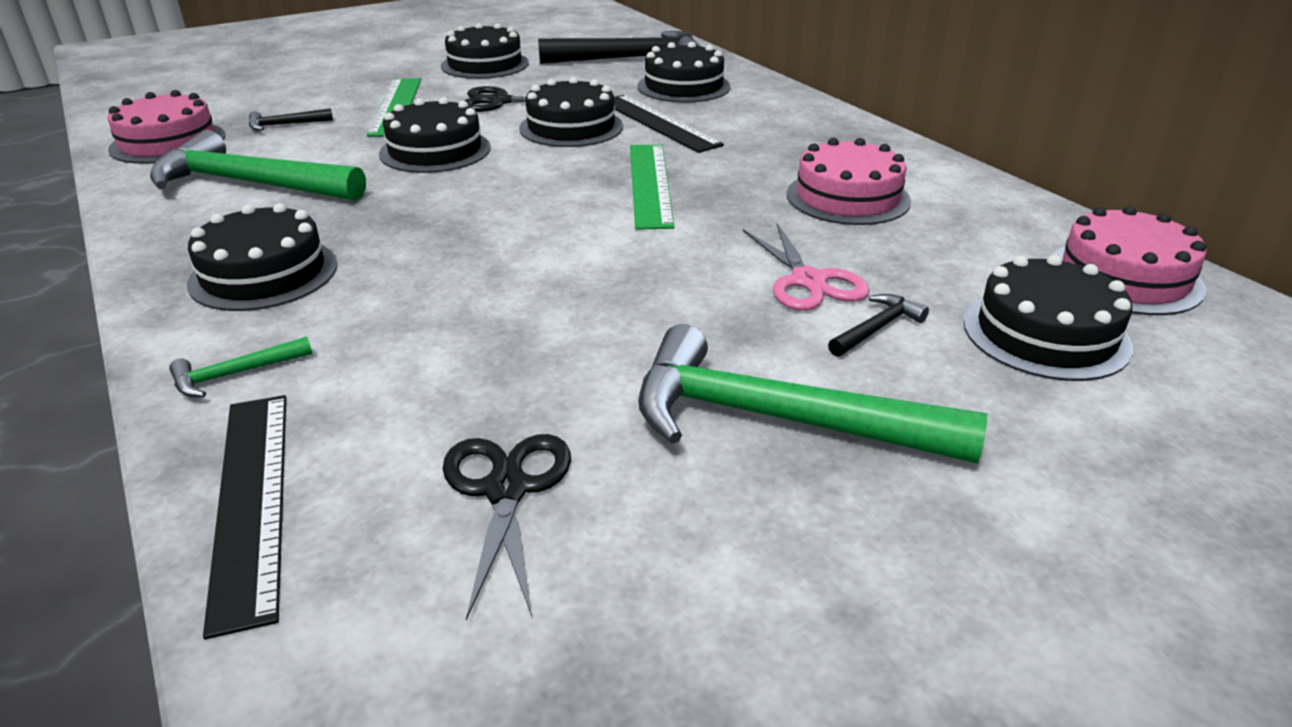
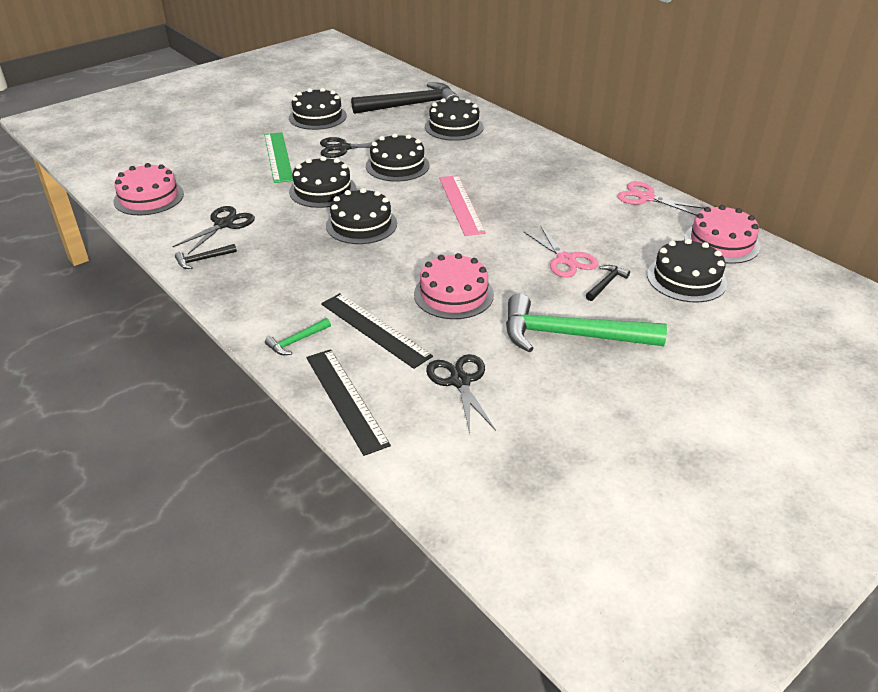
camera: 10 degrees left, 5 degrees up
(250, 184) = (224, 224): green hammer -> black scissors
(264, 273) = (273, 283): black cake -> black cake (361, 224)
(285, 125) = (215, 177): black hammer -> black hammer (203, 260)
(650, 184) = (461, 204): green ruler -> pink ruler
(658, 123) = (449, 158): black ruler -> black ruler (374, 329)
(848, 197) = (573, 204): pink cake -> pink cake (453, 294)
(983, 197) = (646, 198): none -> pink scissors

